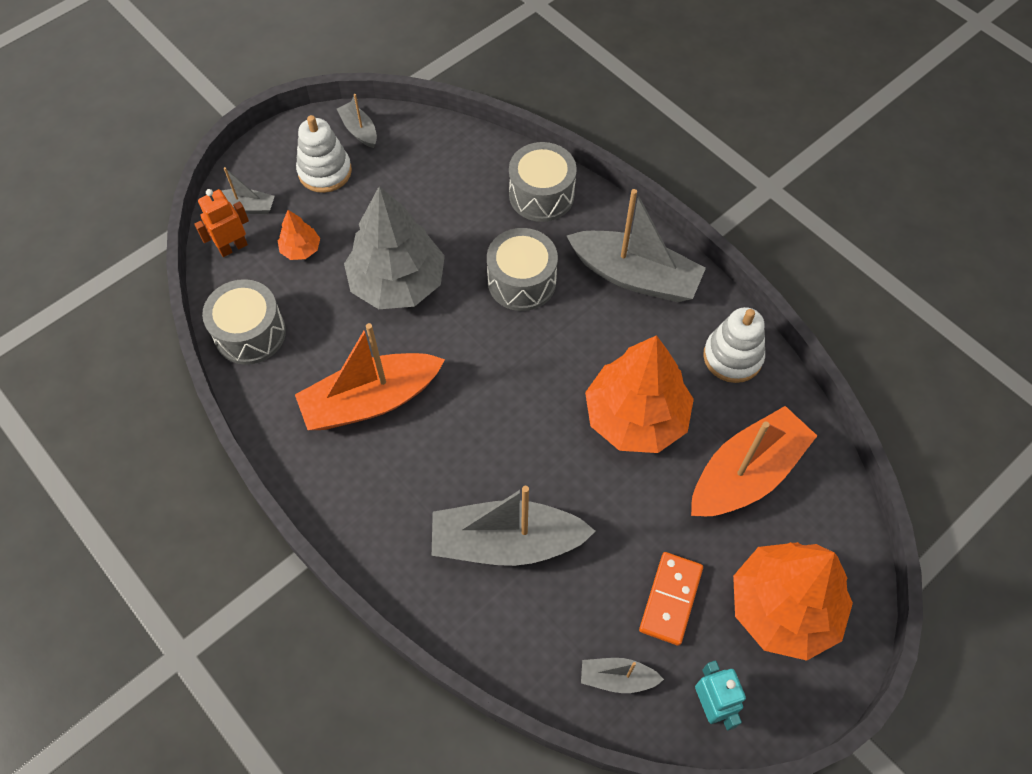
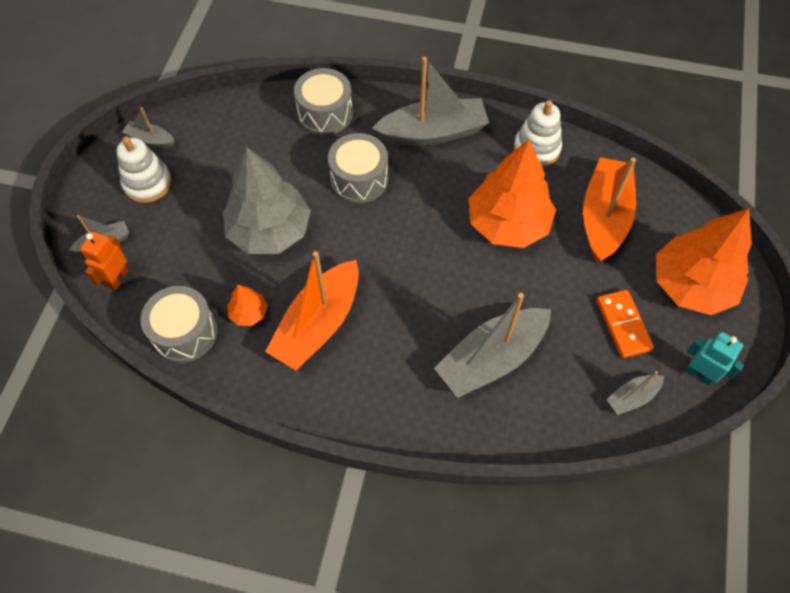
camera: 35 degrees left, 0 degrees up
(301, 249) = (175, 249): orange tree -> orange tree (249, 313)

